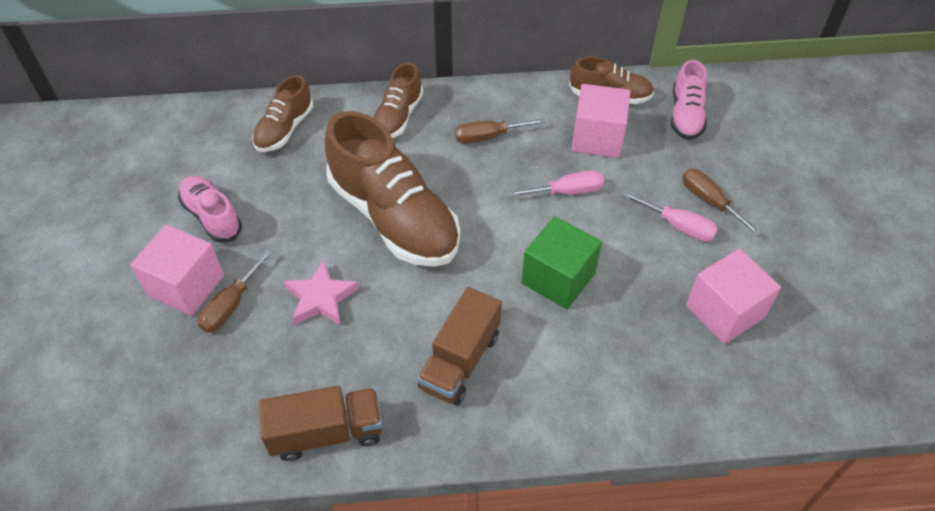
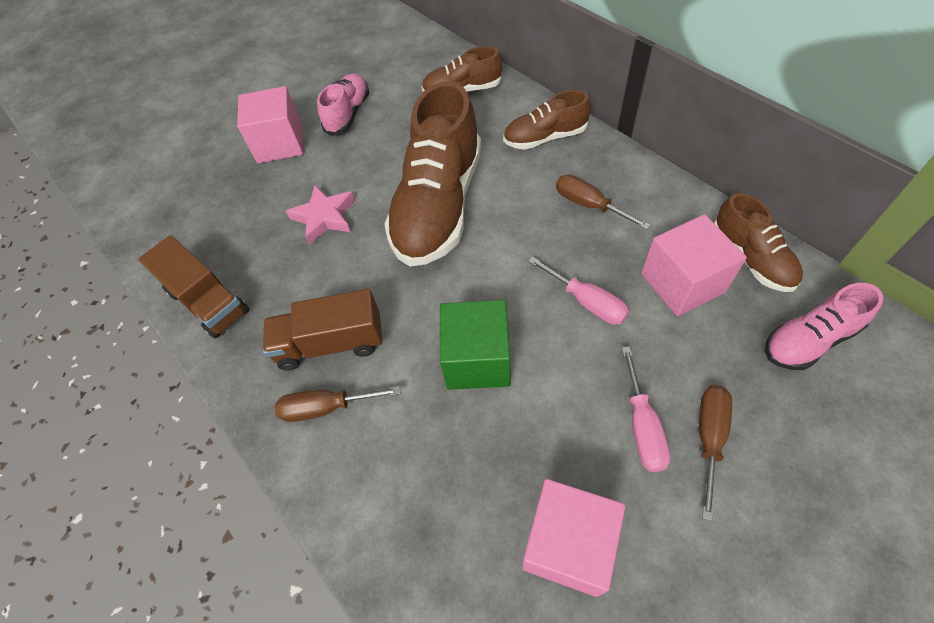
camera: 60 degrees right, 5 degrees up
(231, 305) = (281, 175): brown screwdriver -> brown screwdriver (326, 407)

